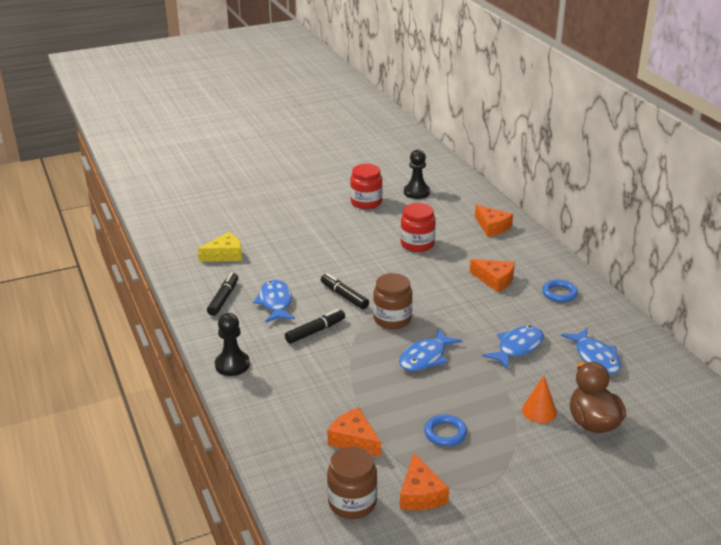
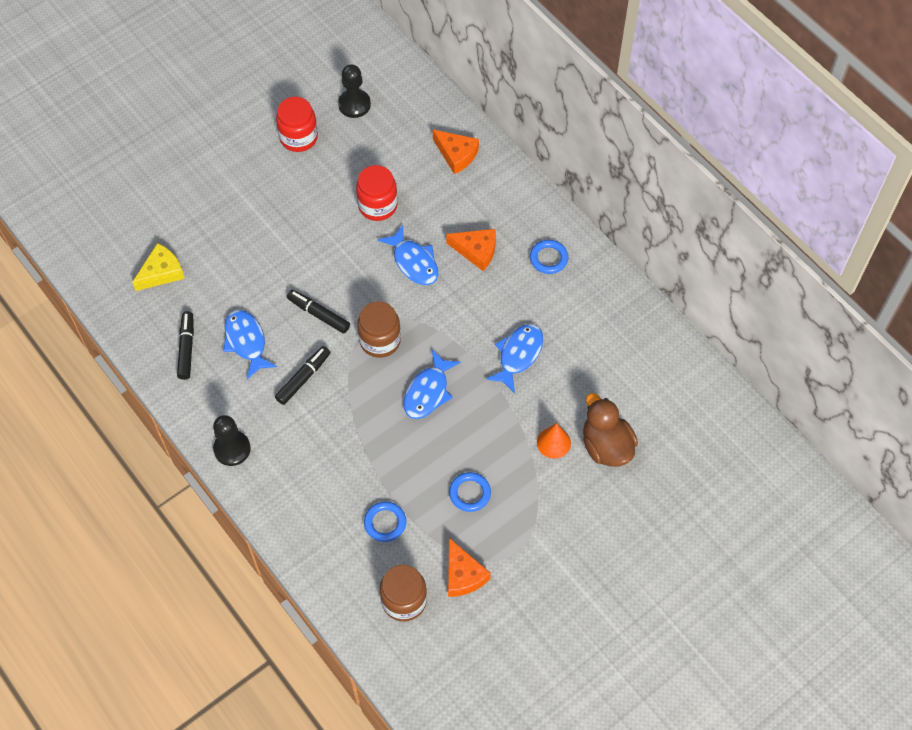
camera: 15 degrees left, 30 degrees up
(354, 440) = (385, 523): orange cheese -> blue ring
(595, 357) = (598, 353): blue fish -> blue fish (414, 262)

